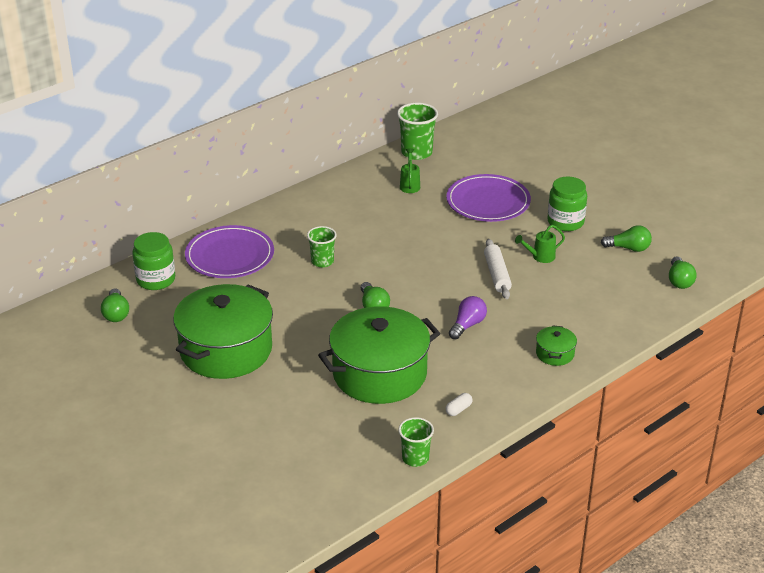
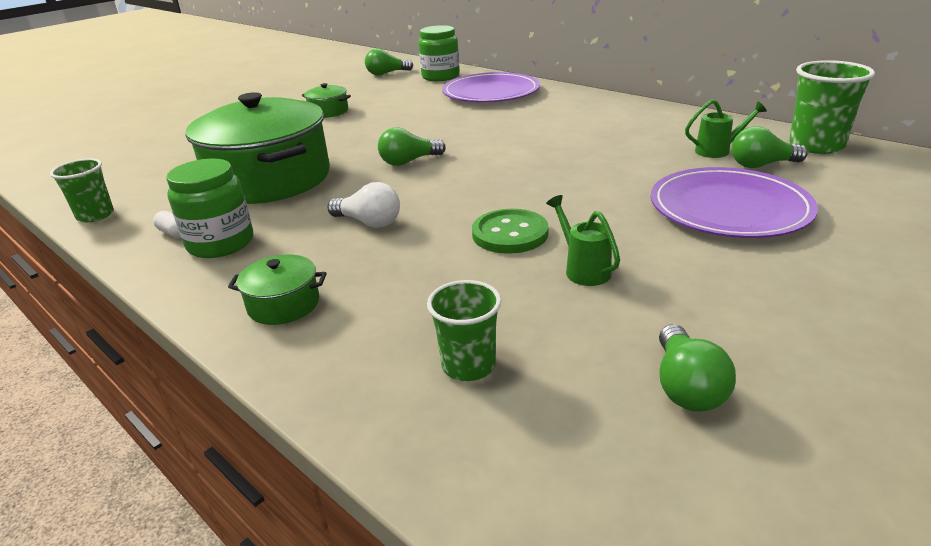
camera: 85 degrees right, 5 degrees down
(226, 350) = (328, 111): green pot -> green pot, size x0.42
(322, 261) = (497, 127): green cup -> green cup (468, 365)
(467, 325) = (369, 222): purple light bulb -> white light bulb
(497, 274) = (510, 234): white rolling pin -> green button
(565, 222) = (730, 290): green jar -> green jar (221, 243)
(679, 281) = (579, 494): green light bulb -> green light bulb (761, 165)

